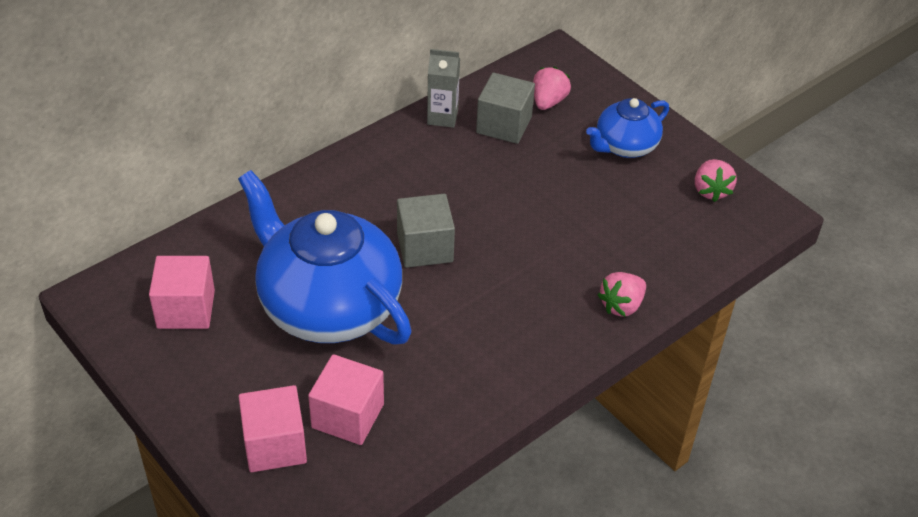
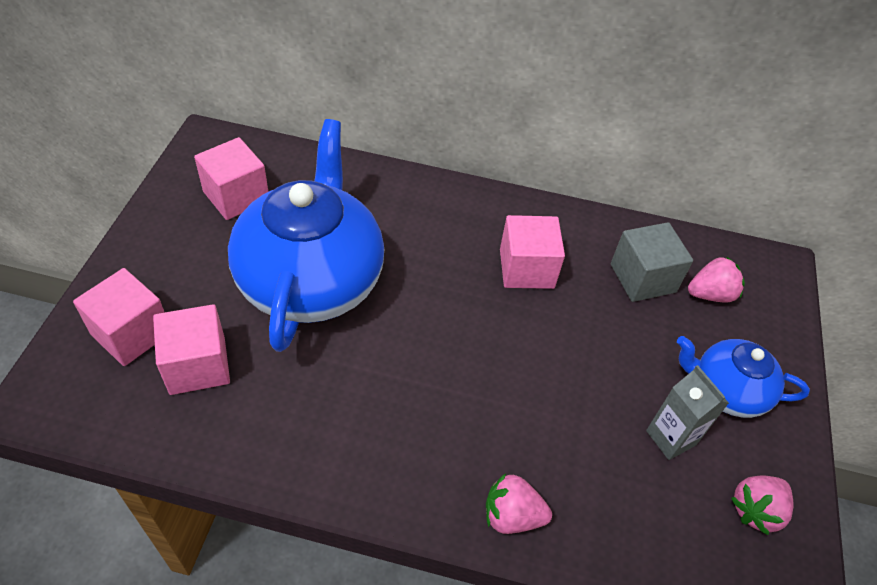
camera: 50 degrees right, 5 degrees up
(425, 247) = (437, 307): grey cube -> none
(437, 179) = (526, 268): none -> pink cube
(442, 117) = (602, 230): grey carton -> grey carton (671, 438)

